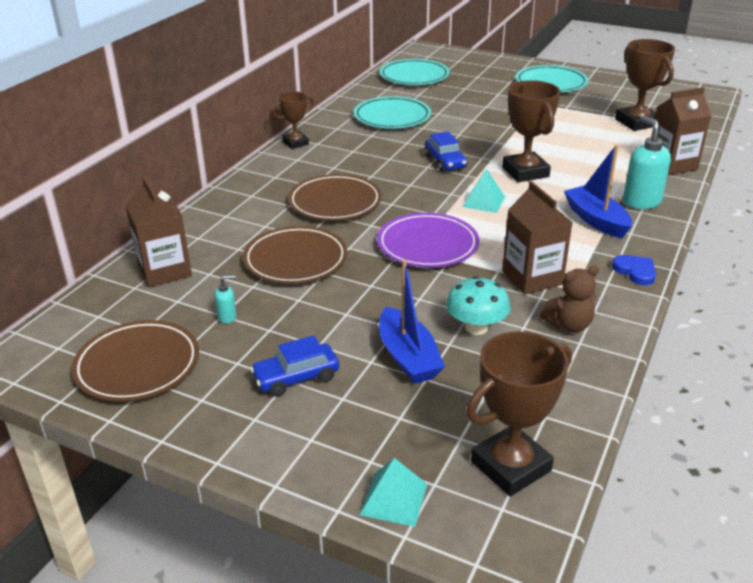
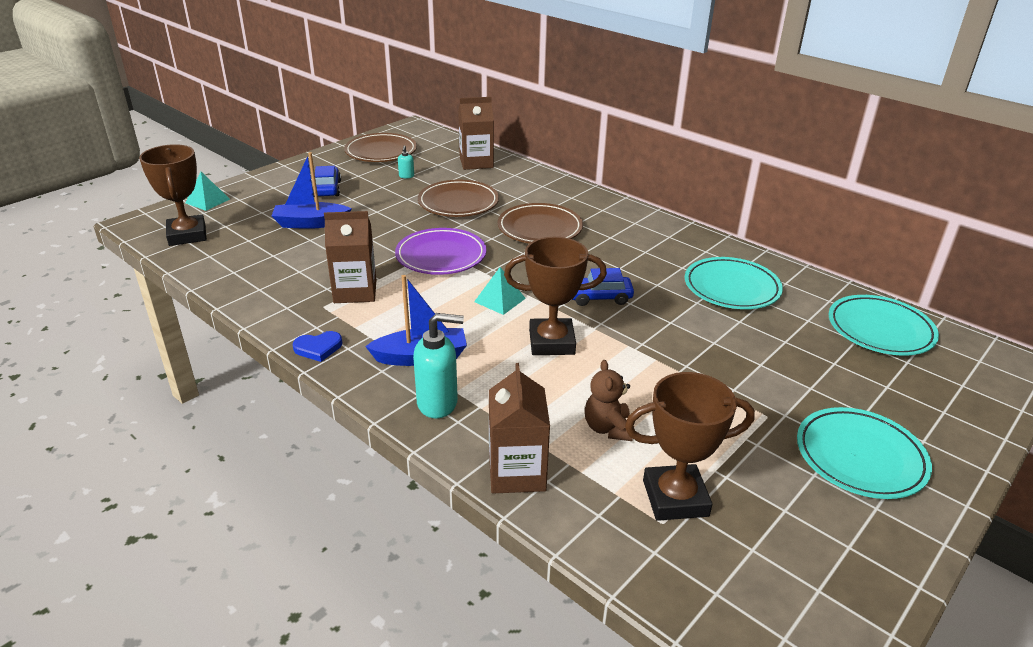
camera: 105 degrees right, 0 degrees up
(295, 143) = (673, 226): brown trophy -> none
(476, 327) = (317, 253): turquoise mushroom -> none
(569, 325) = (282, 290): brown teddy bear -> brown teddy bear (608, 428)

